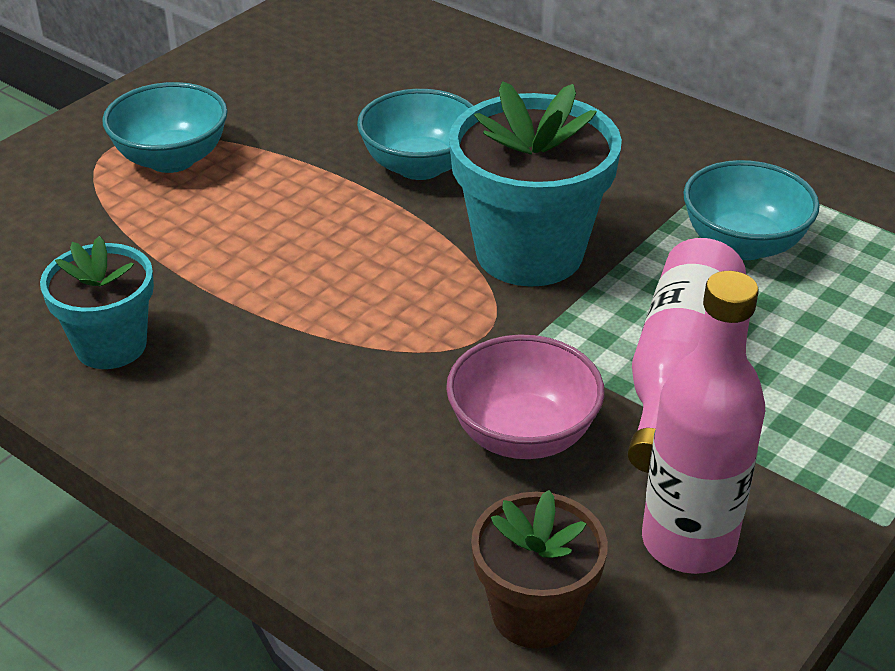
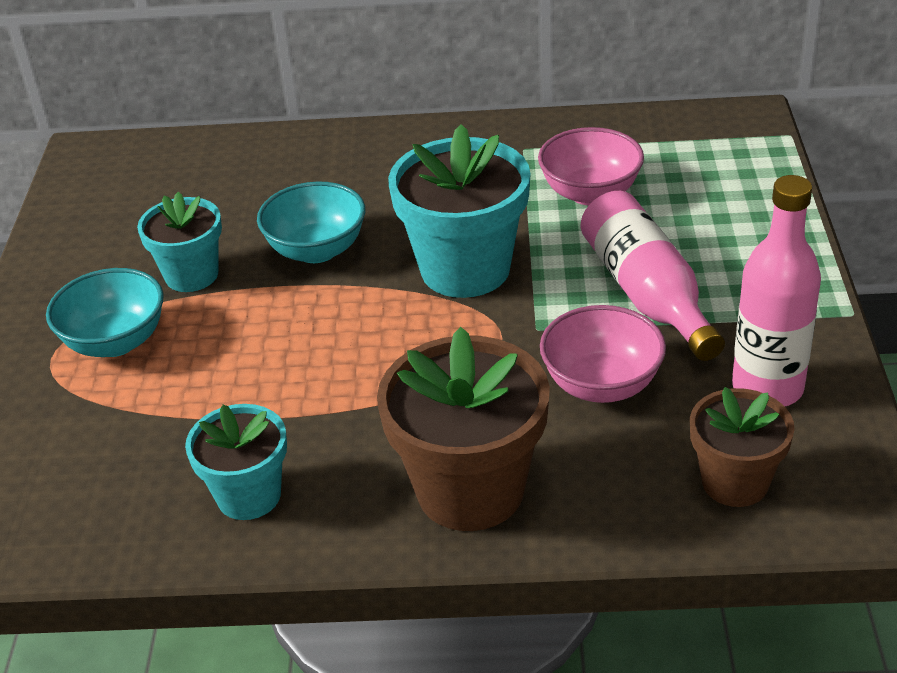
camera: 35 degrees left, 0 degrees up
(284, 456) = (470, 490): none -> brown flower pot
(294, 134) = (191, 275): none -> turquoise flower pot
(743, 244) = (590, 193): turquoise bowl -> pink bowl

